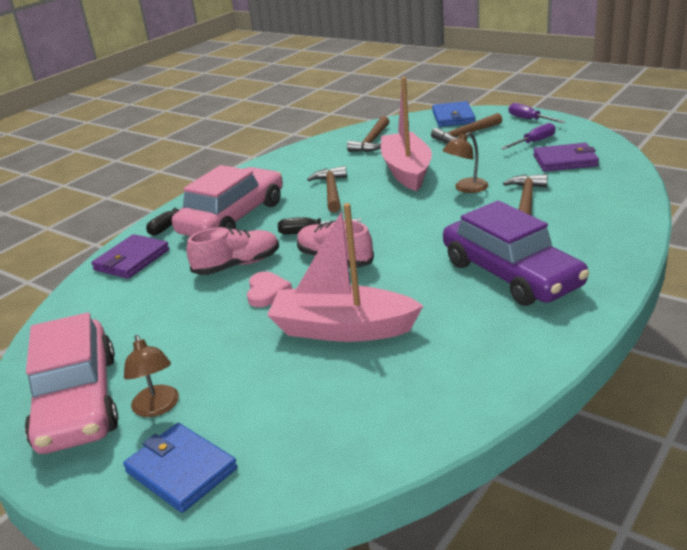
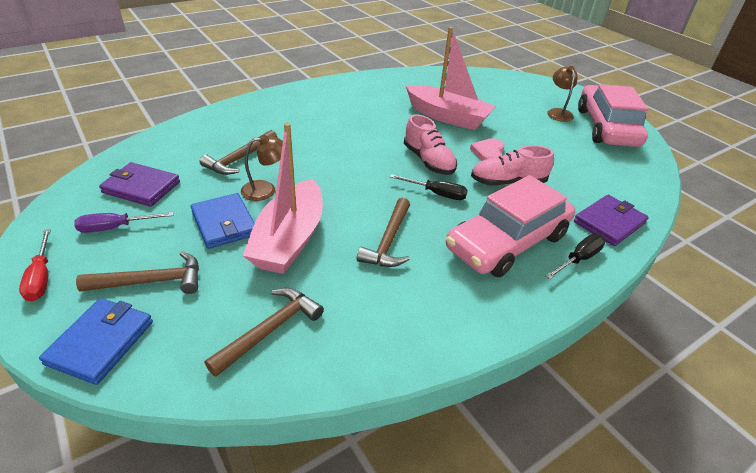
camera: 165 degrees left, 10 degrees up
(181, 470) = (542, 90): blue wallet -> blue wallet (224, 223)
(511, 274) = (326, 113): purple car -> none
(529, 119) = (41, 277): purple screwdriver -> red screwdriver

